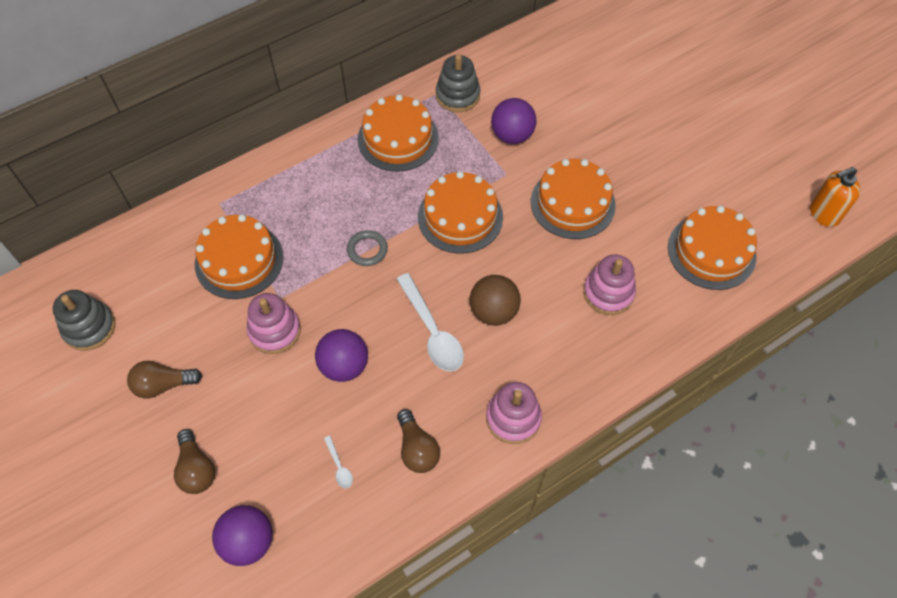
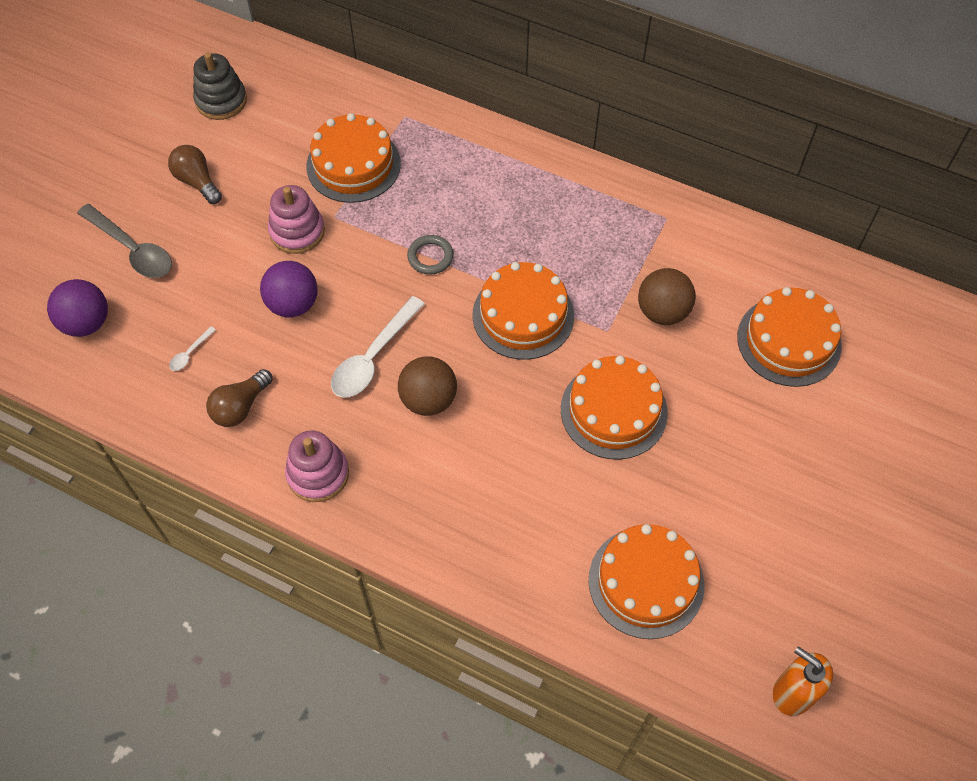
camera: 60 degrees right, 0 degrees up
(196, 469) = (132, 249): brown light bulb -> grey spoon
(398, 138) = (581, 213): orange cake -> orange cake (789, 341)
(457, 95) = (678, 237): grey stacking toy -> none
(512, 135) = (662, 311): purple ball -> brown ball
(608, 293) = (519, 497): pink stacking toy -> none

